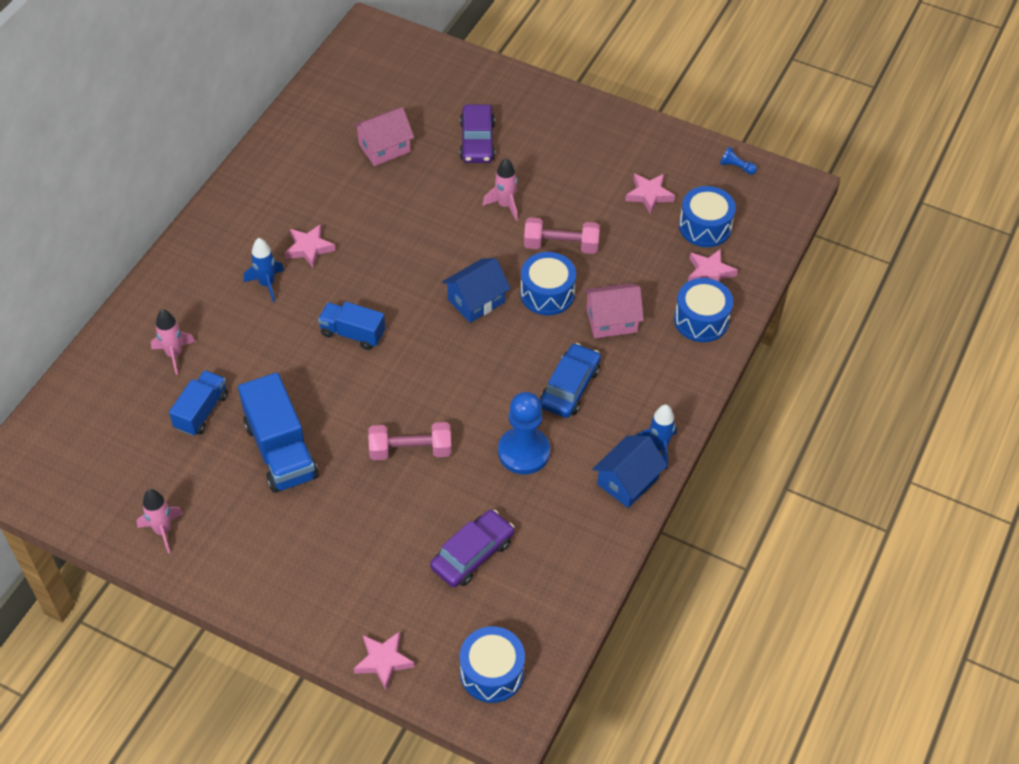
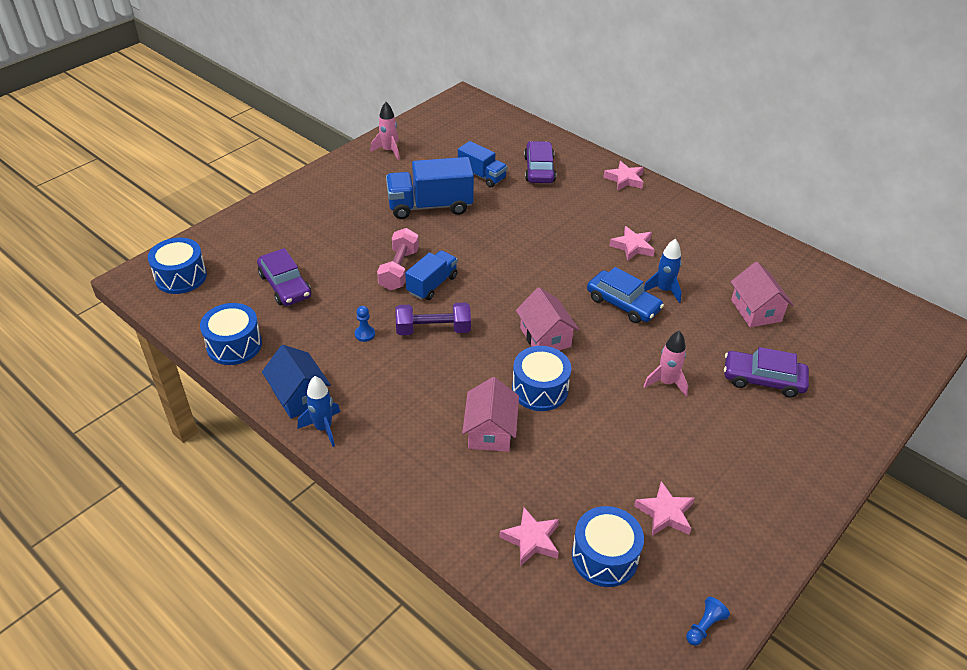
camera: 105 degrees right, 10 degrees down
(174, 354) = (539, 169): pink rocket -> purple car
(267, 284) = (597, 219): blue rocket -> blue rocket (664, 290)
(352, 333) = (531, 257): blue truck -> blue truck (432, 285)
(383, 661) = (228, 228): pink star -> pink star (624, 179)
(476, 301) = (545, 337): blue house -> pink house
(496, 394) = (433, 329): none -> purple dumbbell
(523, 452) = (365, 334): blue pawn -> blue pawn, size x0.43
(561, 245) = (602, 414): pink dumbbell -> none
(570, 387) = (421, 380): blue car -> blue car (623, 304)
(701, 320) = (466, 510): blue drum -> blue drum (234, 345)

